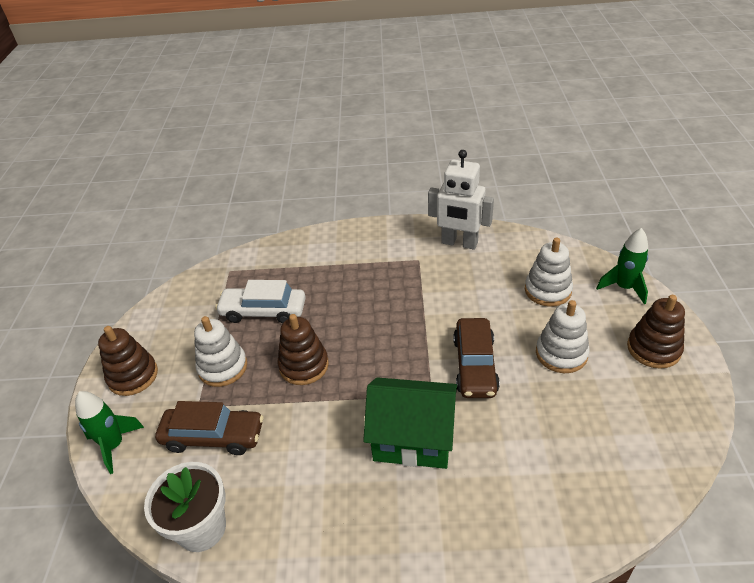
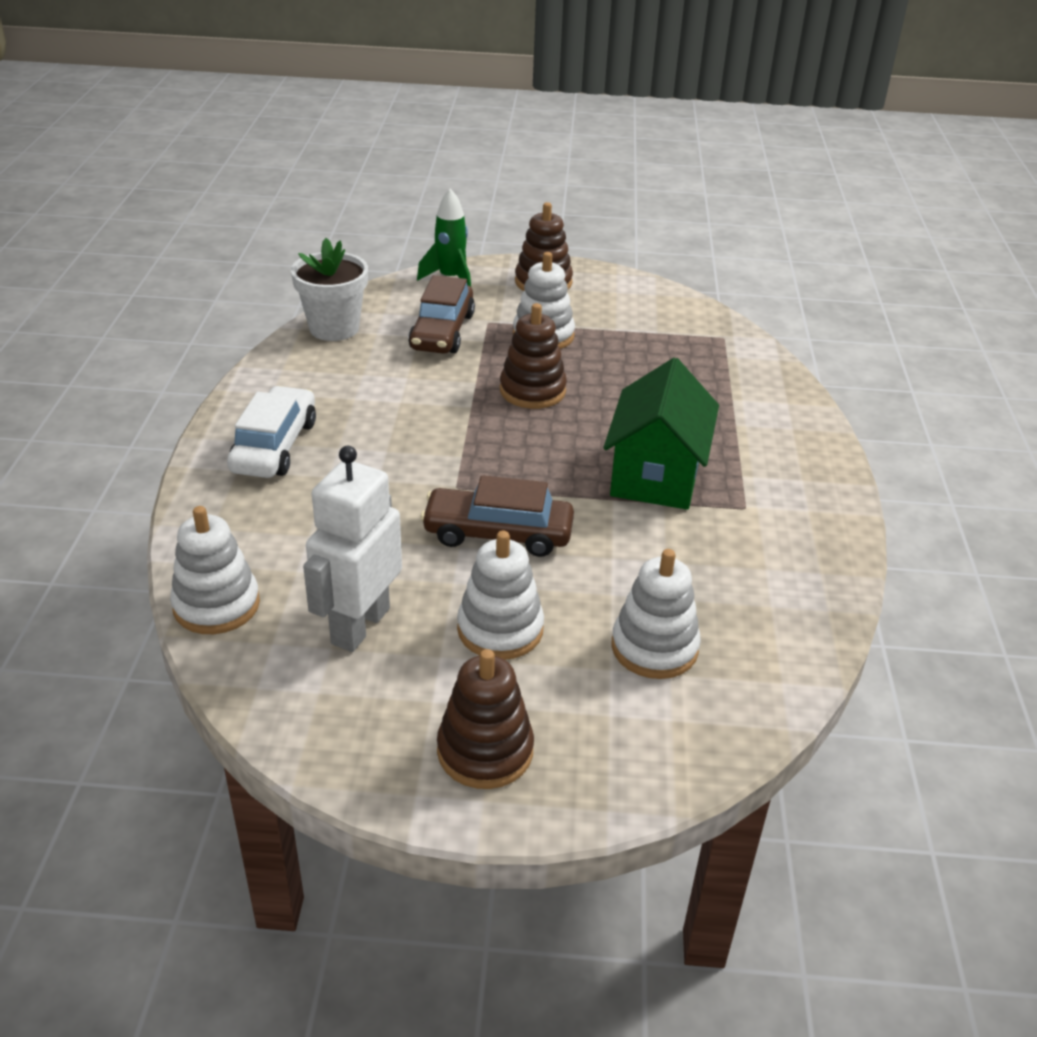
camera: 90 degrees right, 5 degrees down
(263, 311) = (638, 363): white car -> white car (275, 446)
(413, 439) = (390, 464): green house -> green house (656, 475)
(459, 243) = (792, 560): white robot -> white robot (360, 626)
(605, 515) = (216, 605): none -> white stacking toy
(624, 288) = (652, 759): green rocket -> none

